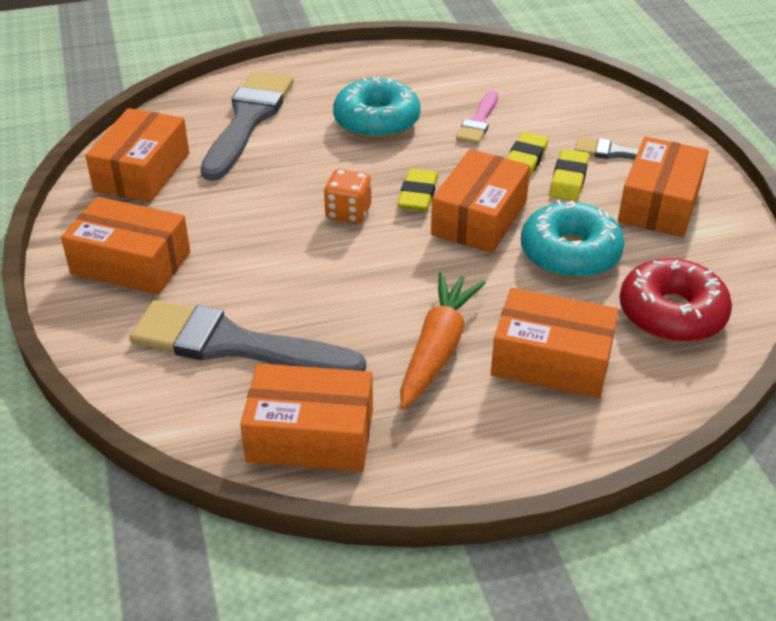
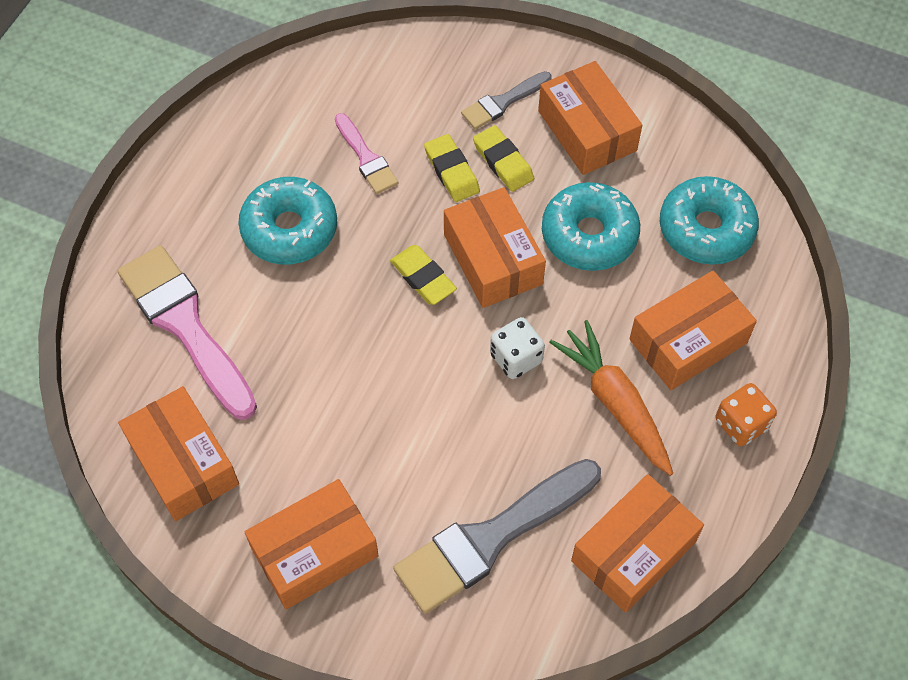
camera: 50 degrees left, 20 degrees up
(248, 120) = (185, 326): grey brush -> pink brush
(348, 213) = (399, 344): orange dice -> orange dice (741, 424)
(409, 274) = (516, 358): none -> white dice
(671, 314) = (706, 229): red donut -> turquoise donut

